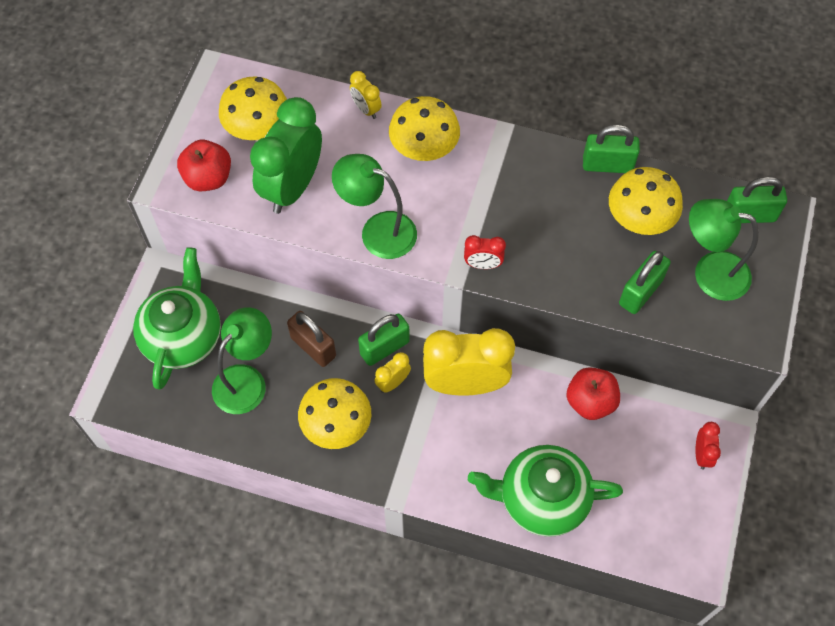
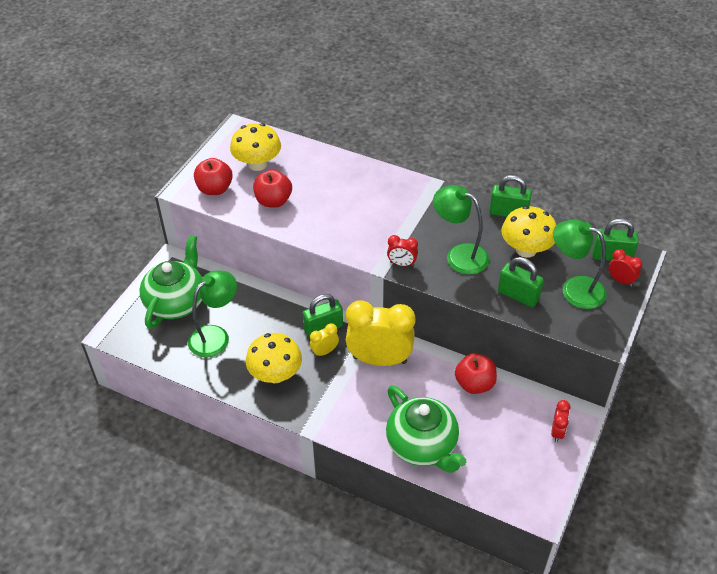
camera: 10 degrees right, 15 degrees down
(292, 187) = (273, 201): green clock -> red apple
(313, 347) = (270, 321): brown padlock -> none
(366, 109) = (337, 160): yellow clock -> none
(377, 231) = (329, 234): green lamp -> green lamp (459, 255)
(424, 149) = (374, 188): yellow mushroom -> none
(541, 499) = (423, 445): green teapot -> green teapot turned 135 degrees counterclockwise
(640, 292) = (518, 295): green padlock -> green padlock turned 75 degrees clockwise
(766, 251) = (620, 281): none -> red clock

